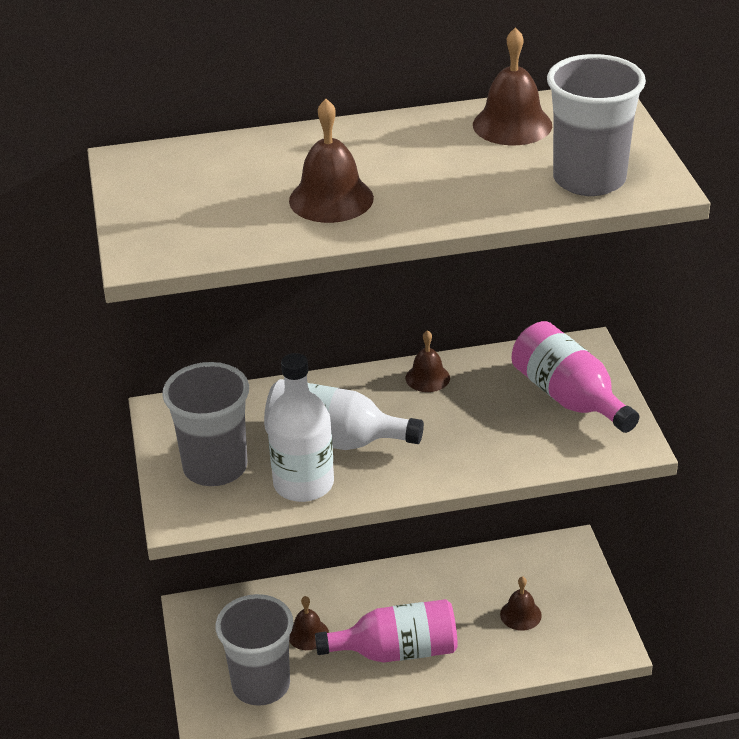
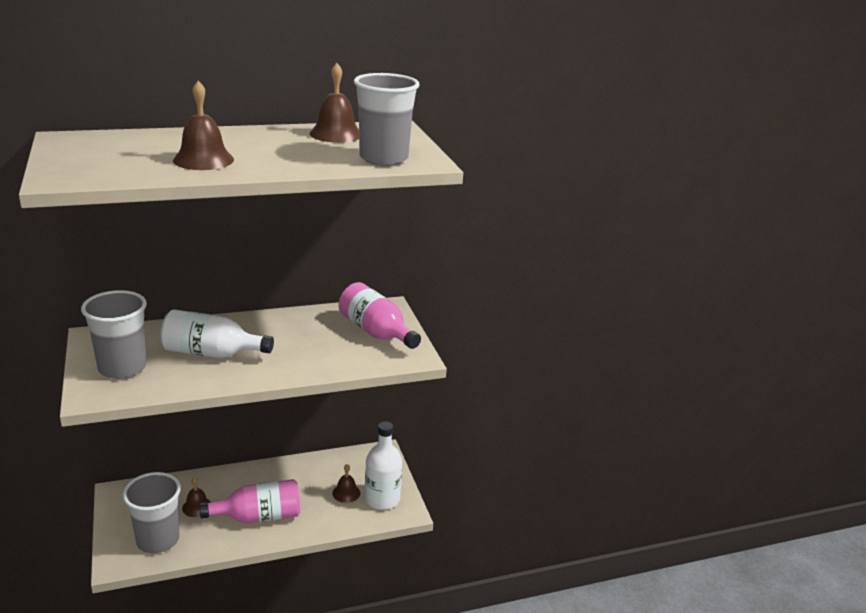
camera: 10 degrees left, 10 degrees down
(303, 484) = (185, 378): white bottle -> white bottle (382, 499)
(427, 378) = (282, 320): brown bell -> none

